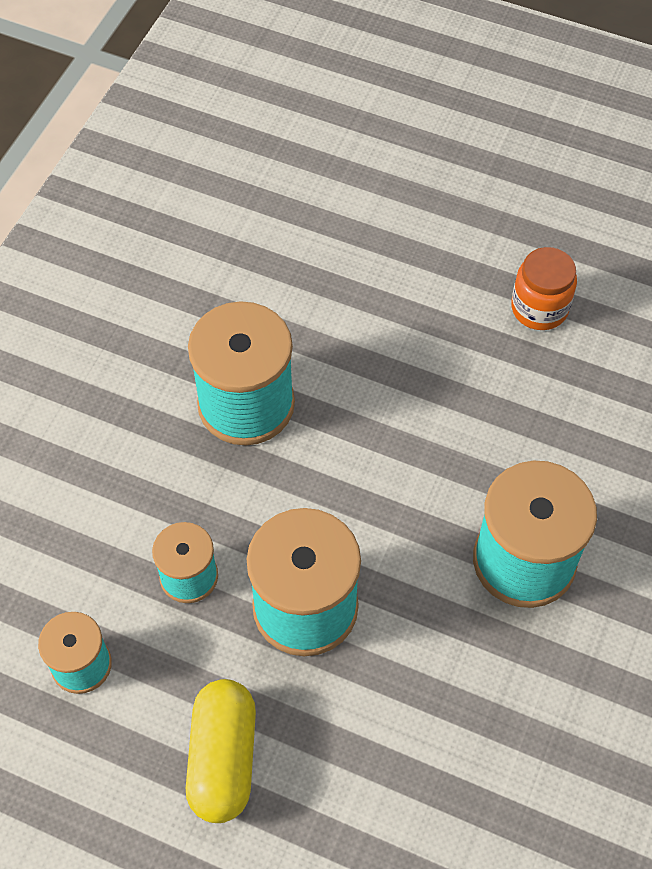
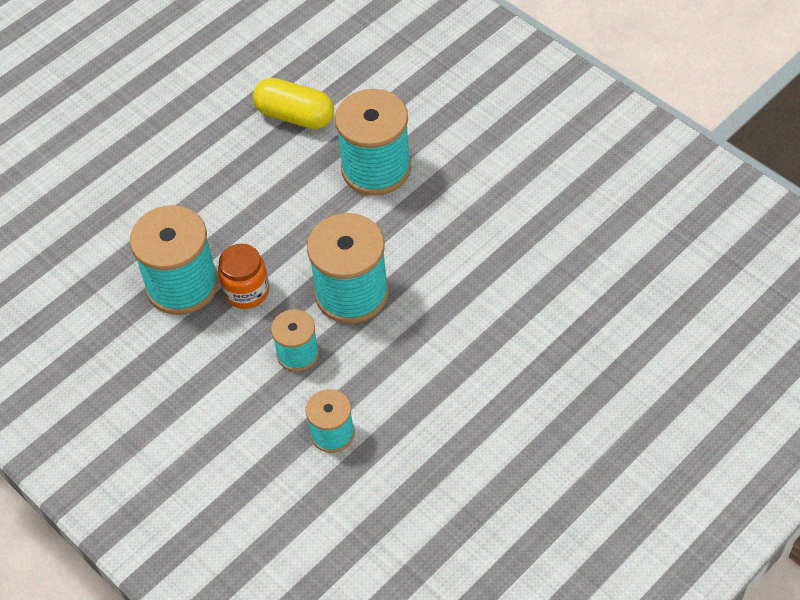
camera: 65 degrees left, 5 degrees down
(223, 758) = (434, 367): yellow capsule -> yellow capsule (295, 116)
(539, 308) = (200, 100): orange jar -> orange jar (246, 291)

